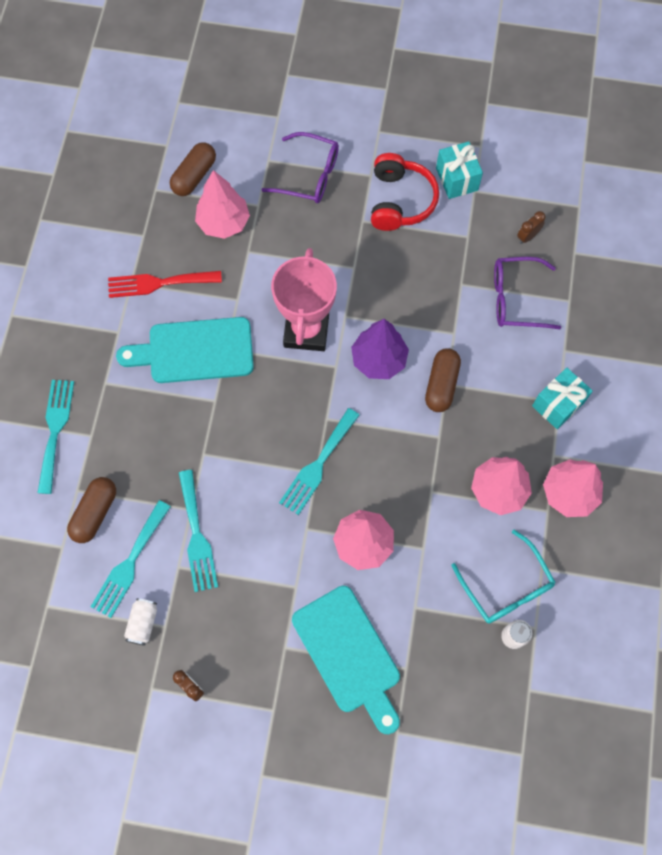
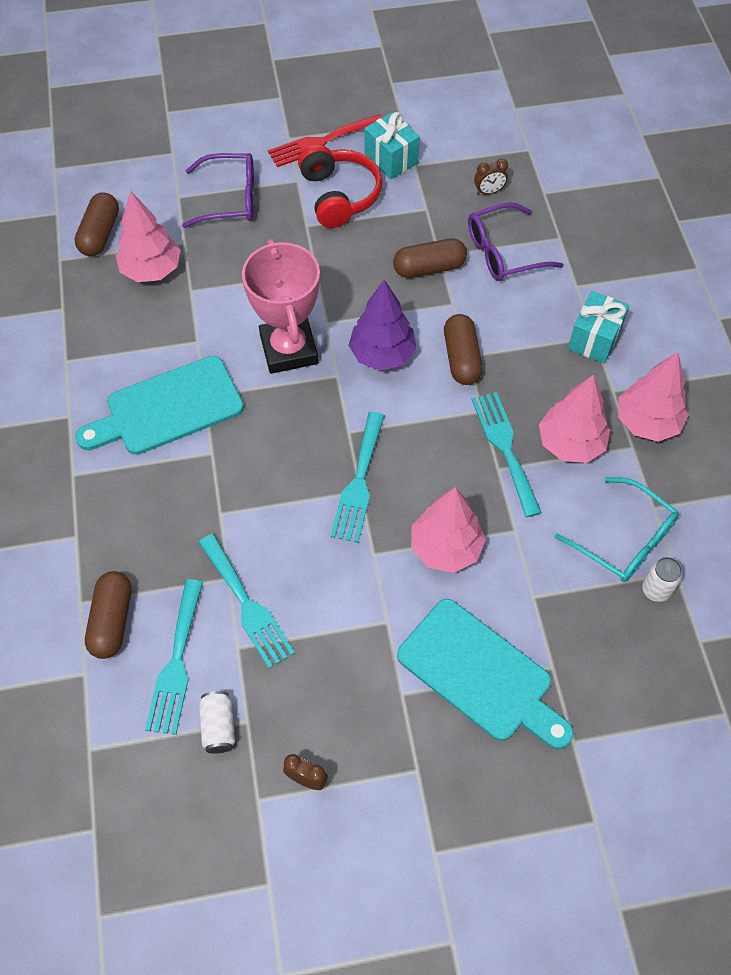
camera: 20 degrees left, 10 degrees down
(55, 430) = (29, 544): turquoise fork -> turquoise fork (505, 448)
(159, 283) = (99, 351): red fork -> red fork (321, 142)
(448, 293) = (429, 268): none -> brown capsule
(527, 237) = (489, 191): brown clock -> brown clock turned 135 degrees counterclockwise

